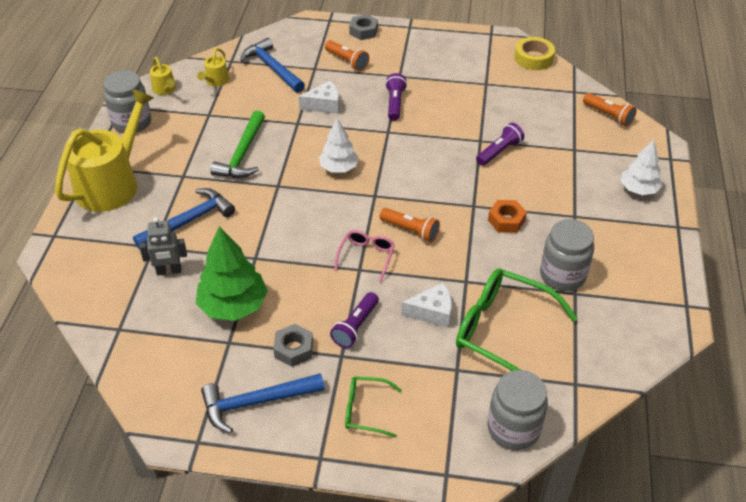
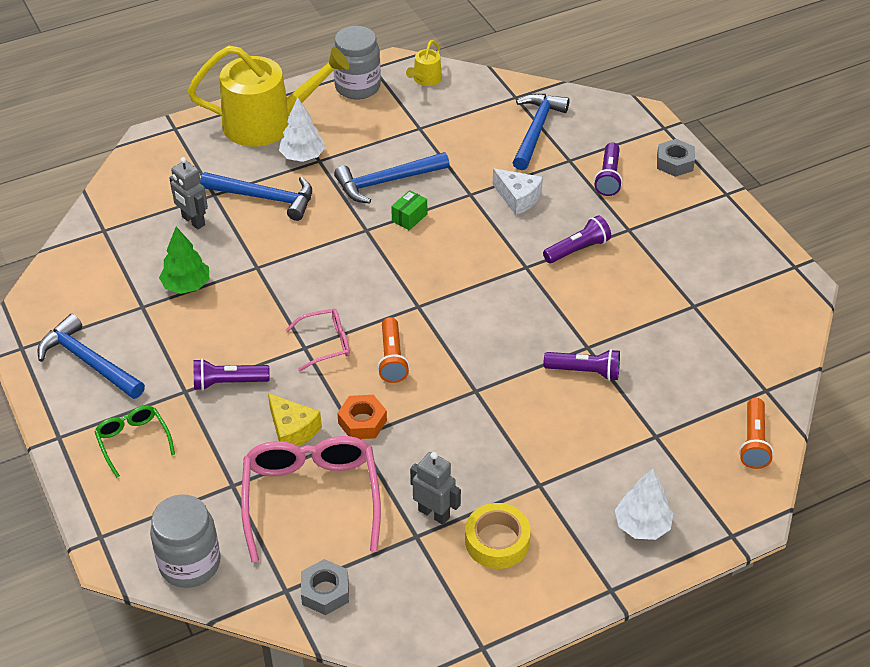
camera: 55 degrees right, 0 degrees up
(216, 81) = (473, 104): yellow watering can -> none
(233, 306) = (186, 285): green tree -> green tree, size x0.64
(242, 154) = (386, 182): green hammer -> blue hammer
(289, 160) = (409, 217): none -> green box
(293, 349) = (167, 354): grey nut -> grey nut (325, 592)
(339, 168) = (433, 259): white tree -> white tree (302, 156)
(347, 61) = (608, 177): orange flashlight -> purple flashlight
(432, 312) = (292, 430): white cheese -> yellow cheese
(503, 331) = (311, 498): green glasses -> pink glasses
(506, 220) = (477, 428): orange nut -> orange nut (362, 422)
(533, 58) = (789, 325): yellow tape -> yellow tape (497, 541)
(562, 275) = (434, 513): grey jar -> grey robot

